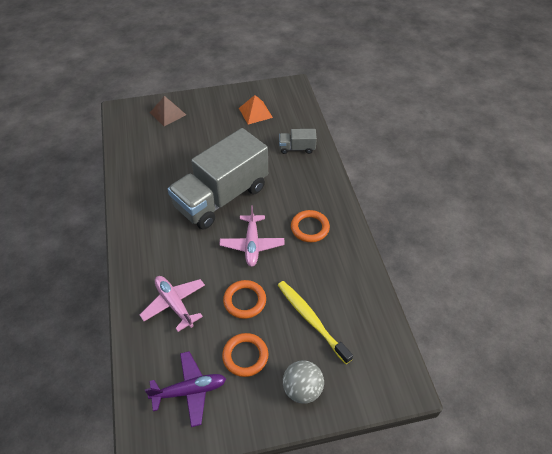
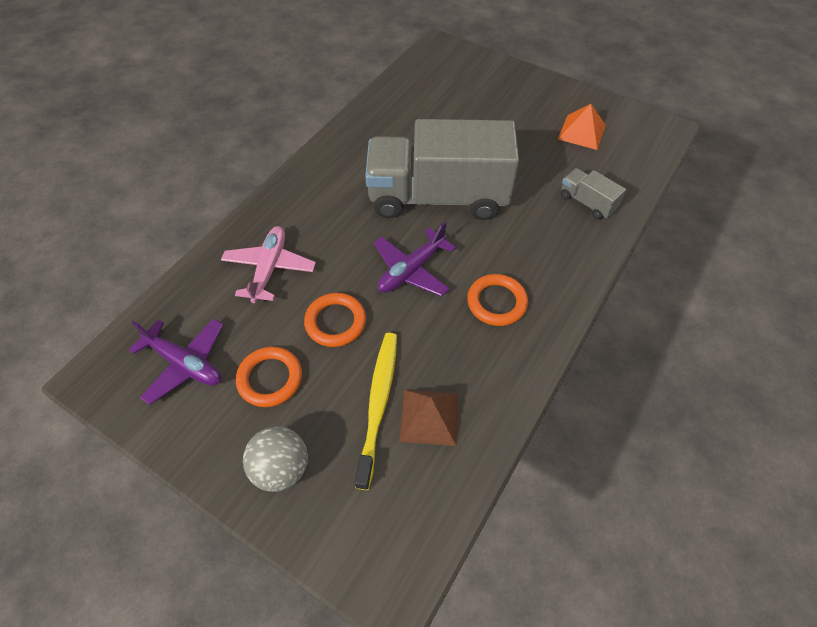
camera: 45 degrees right, 5 degrees up
(168, 113) = (481, 76): brown pyramid -> brown pyramid (429, 417)
(252, 244) = (411, 270): pink plane -> purple plane

